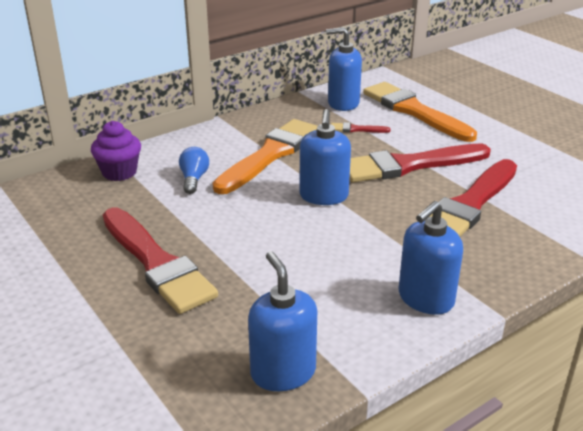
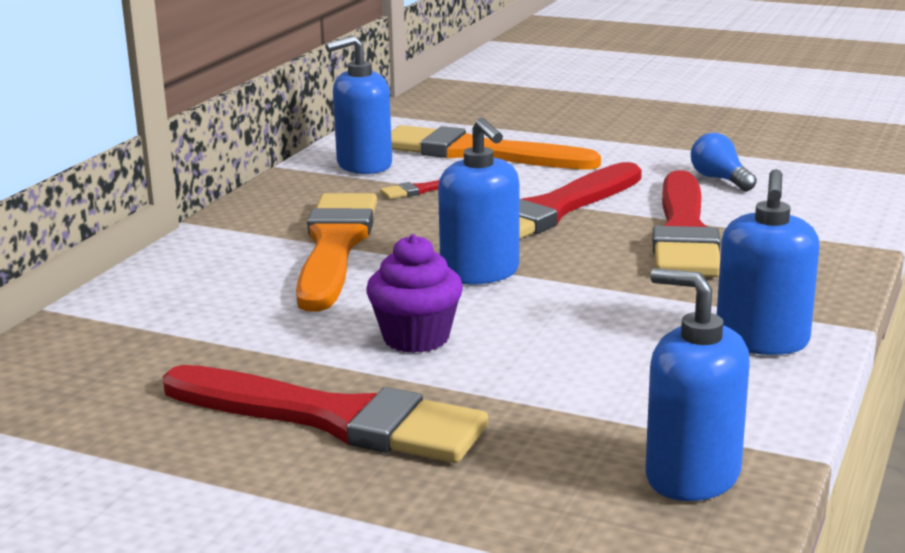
camera: 30 degrees left, 10 degrees down
(119, 172) = (107, 329): purple cupcake -> purple cupcake (416, 338)
(194, 179) = (251, 304): blue light bulb -> blue light bulb (720, 179)

